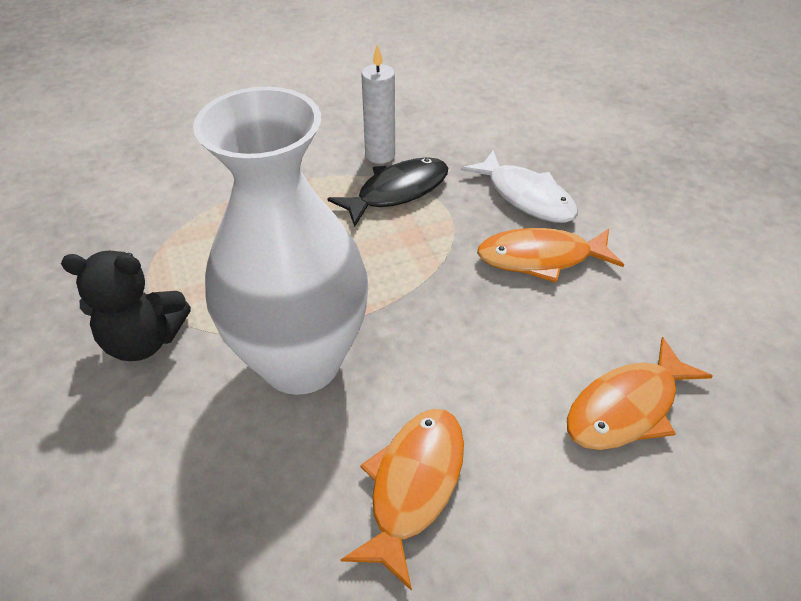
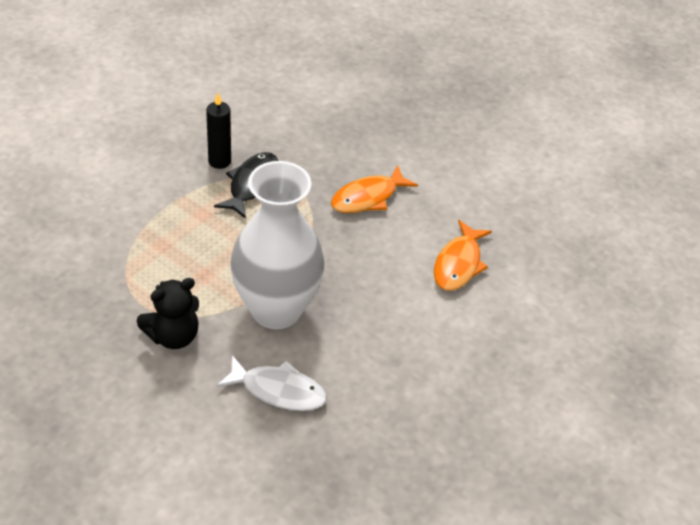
camera: 35 degrees left, 0 degrees up
(380, 155) = (219, 161): white candle -> black candle
(413, 485) = (380, 343): orange fish -> none
(526, 197) = (334, 159): white fish -> white fish (278, 390)

